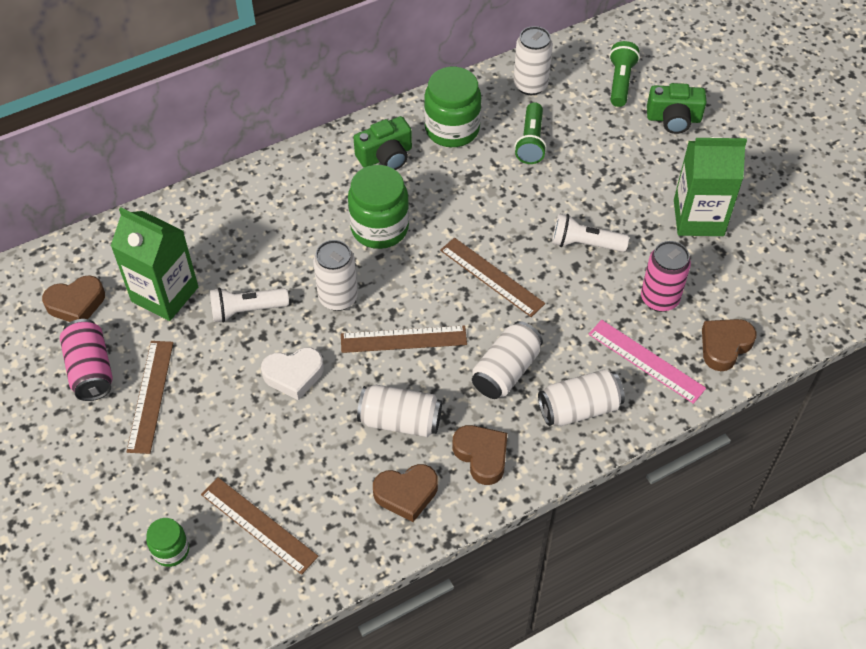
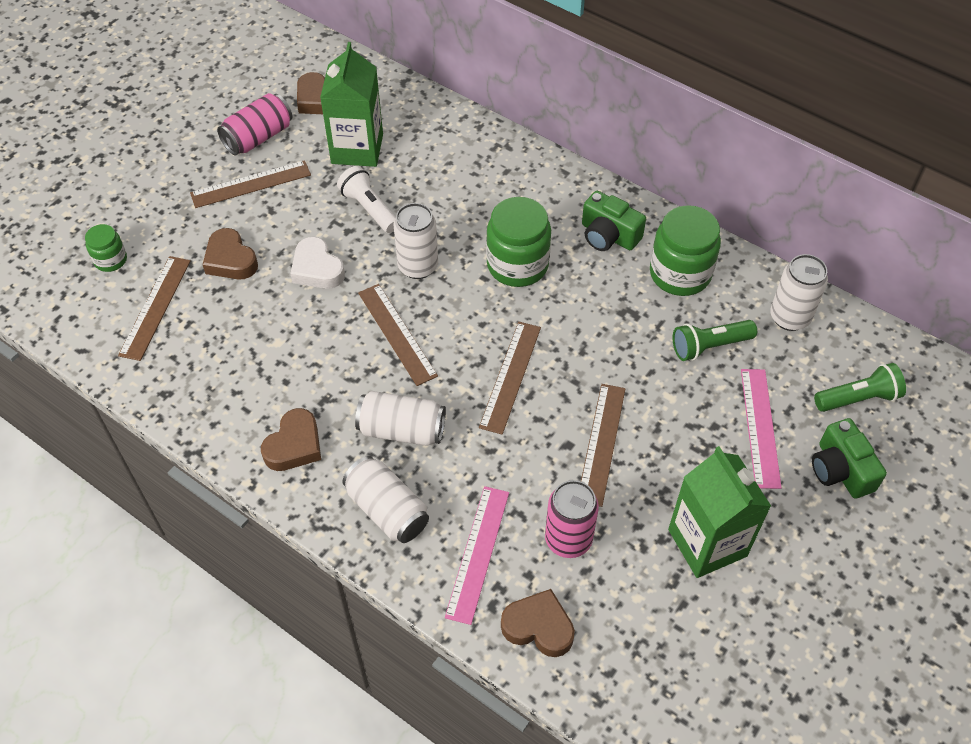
camera: 65 degrees right, 0 degrees up
(400, 420) = (305, 366): white can -> none
(406, 494) = (228, 401): brown heart -> brown heart (230, 260)
(585, 244) = (601, 443): white flashlight -> brown ruler
(617, 145) = (760, 427): none -> pink ruler

